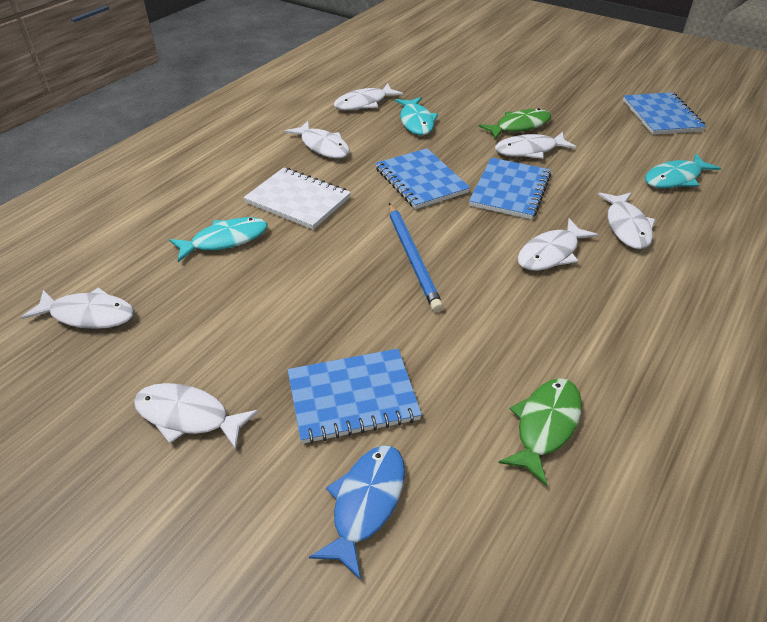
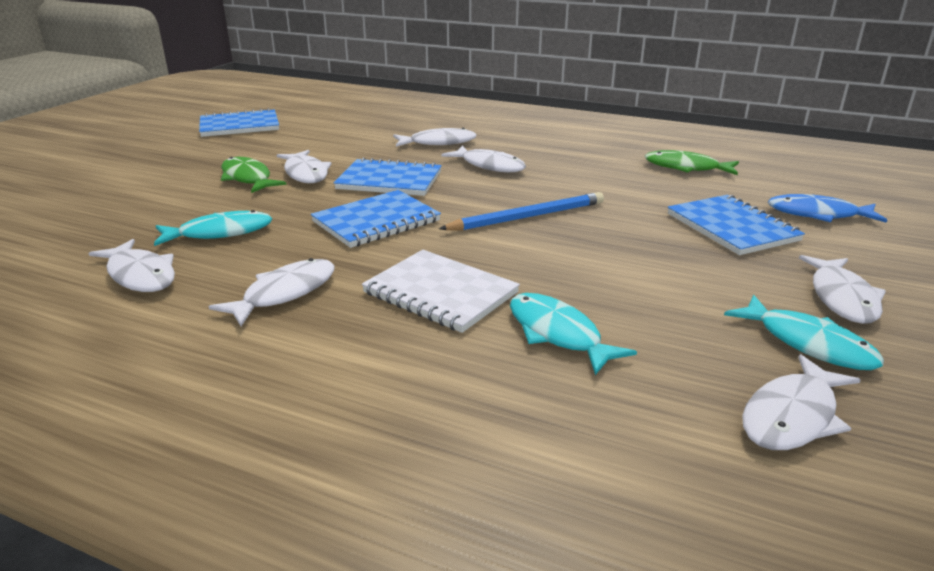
camera: 100 degrees left, 15 degrees down
(88, 315) = (792, 416): white fish -> white fish turned 135 degrees counterclockwise
(298, 200) = (440, 293): white notebook -> white notebook turned 75 degrees counterclockwise
(675, 178) = (358, 127): turquoise fish -> turquoise fish (808, 343)

